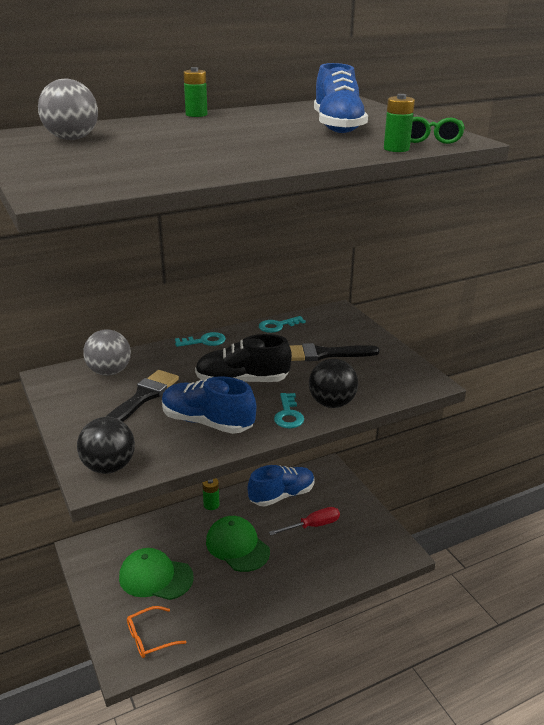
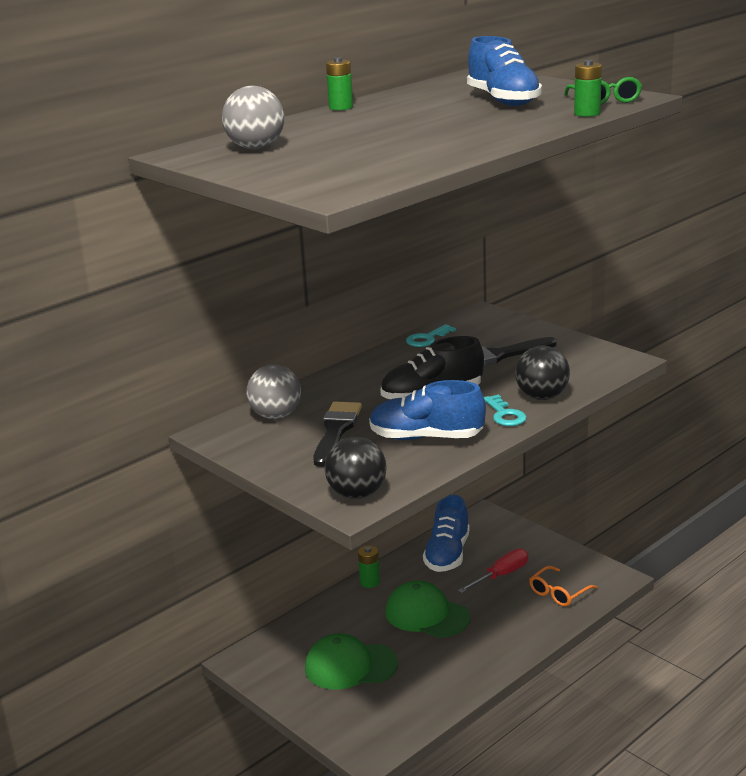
camera: 15 degrees left, 5 degrees down
(150, 637) = (382, 721): orange glasses -> orange glasses (559, 593)
(204, 341) = (357, 368): turquoise key -> none
(282, 495) = (447, 554): blue shoe -> blue shoe turned 150 degrees clockwise

